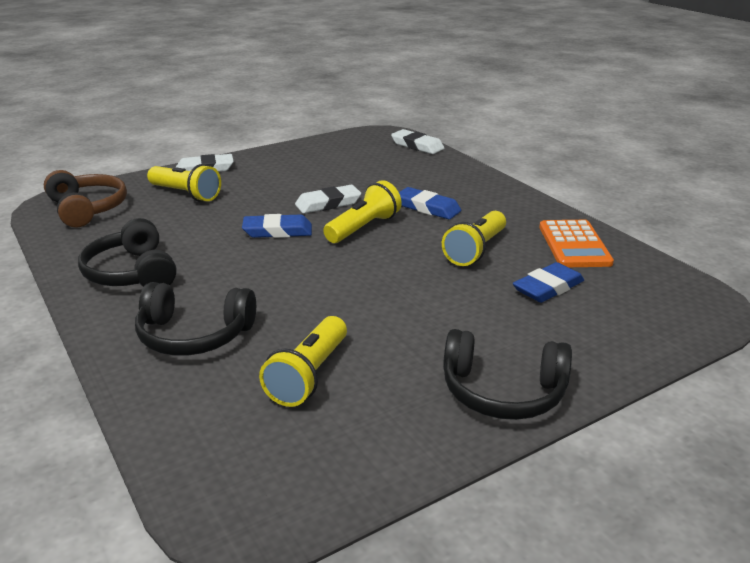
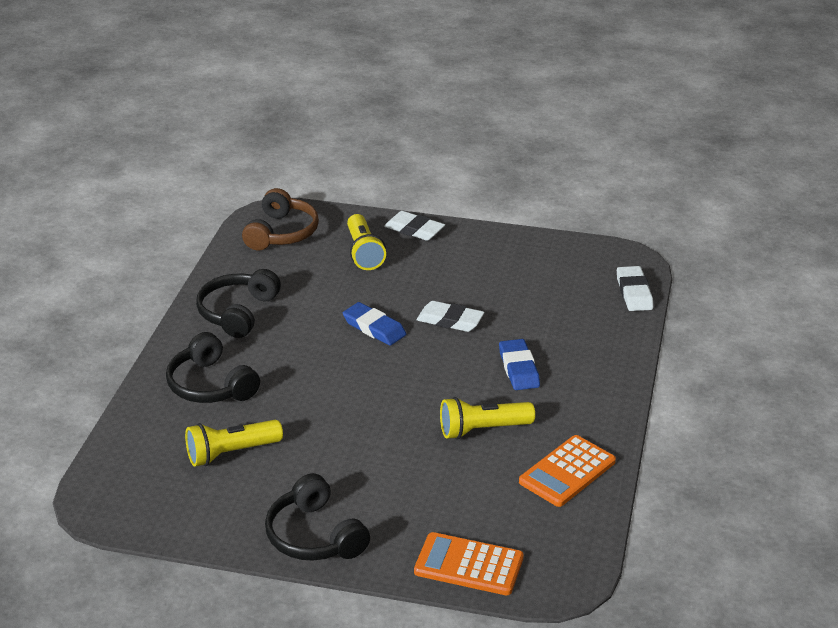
camera: 45 degrees right, 5 degrees up
(363, 228) = (437, 360): yellow flashlight -> none
(548, 287) = (475, 491): blue eraser -> none
(642, 335) = (468, 565): none -> orange calculator

